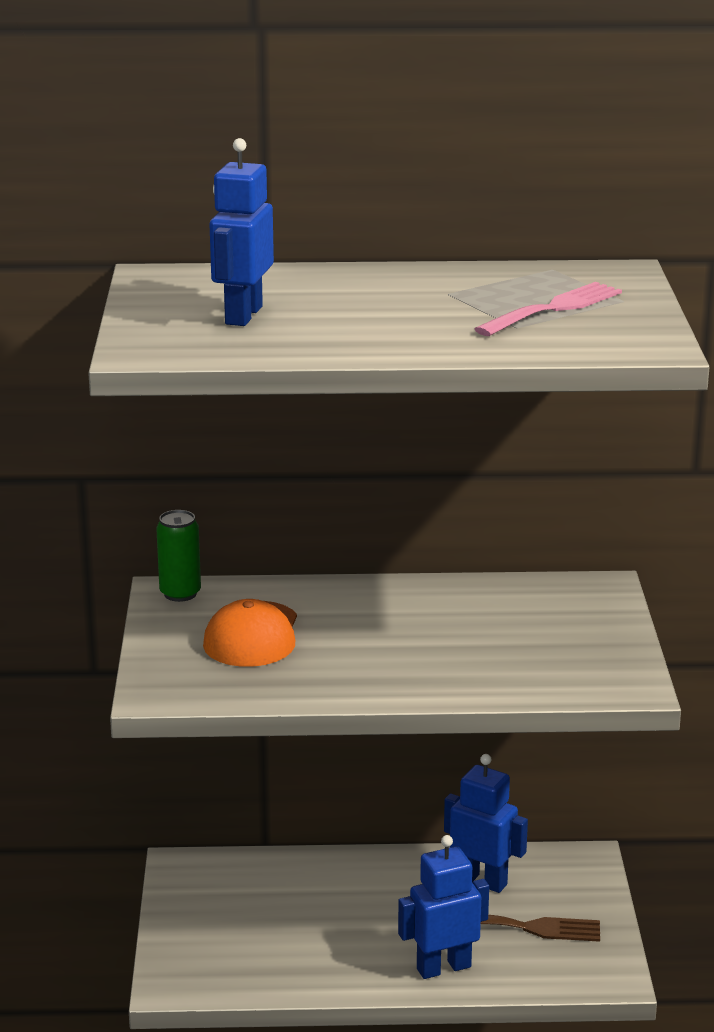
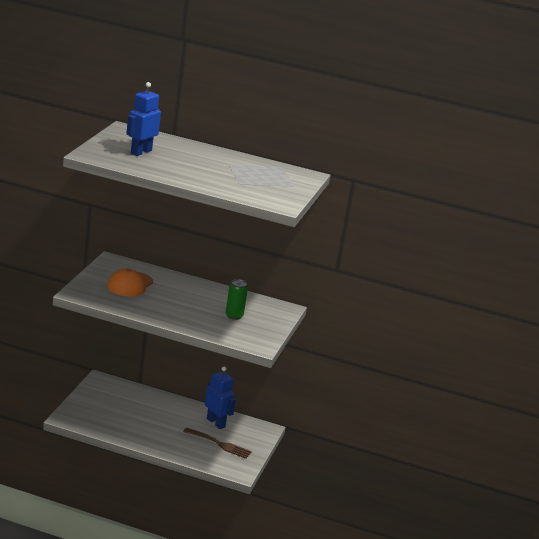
camera: 15 degrees right, 0 degrees up
(180, 593) = (116, 262): green can -> green can (234, 316)
(443, 967) = (175, 447): blue robot -> none
(553, 309) = (262, 181): pink fork -> none

